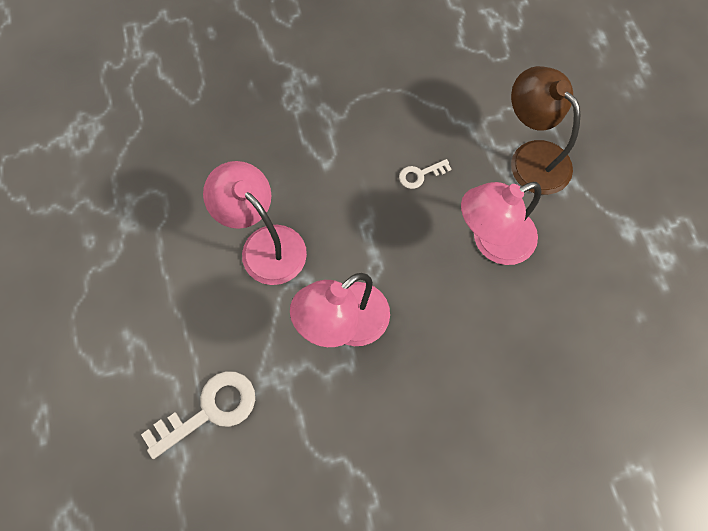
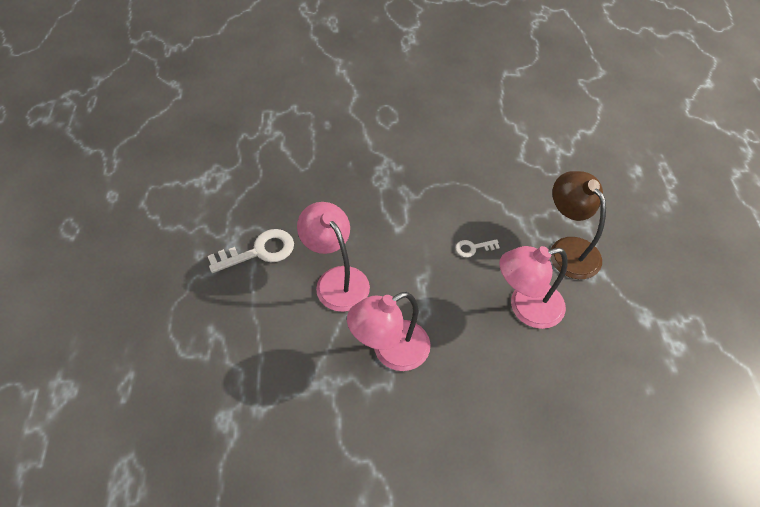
camera: 10 degrees right, 15 degrees down
(209, 410) = (263, 400): white key -> white key (258, 252)

